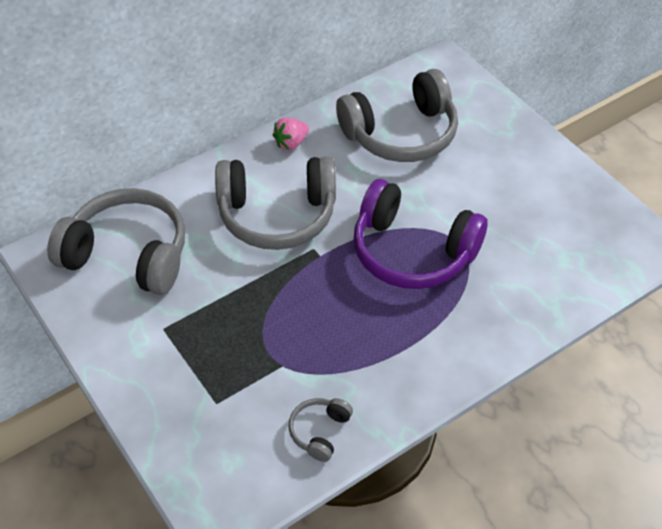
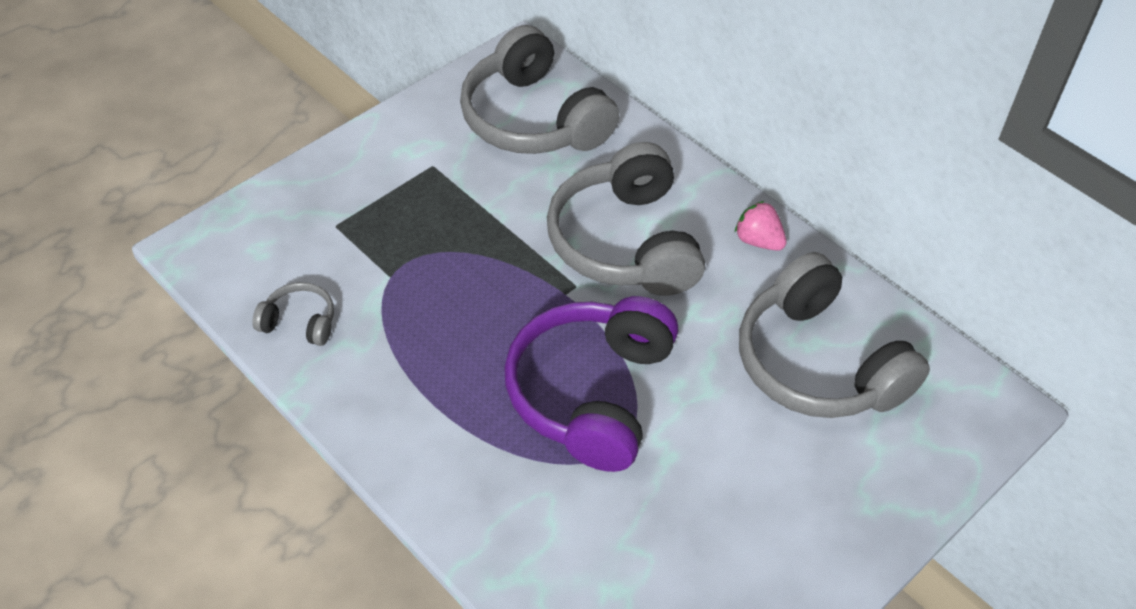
camera: 80 degrees right, 0 degrees up
(128, 255) = (533, 119): grey headphones -> grey headphones turned 135 degrees clockwise

